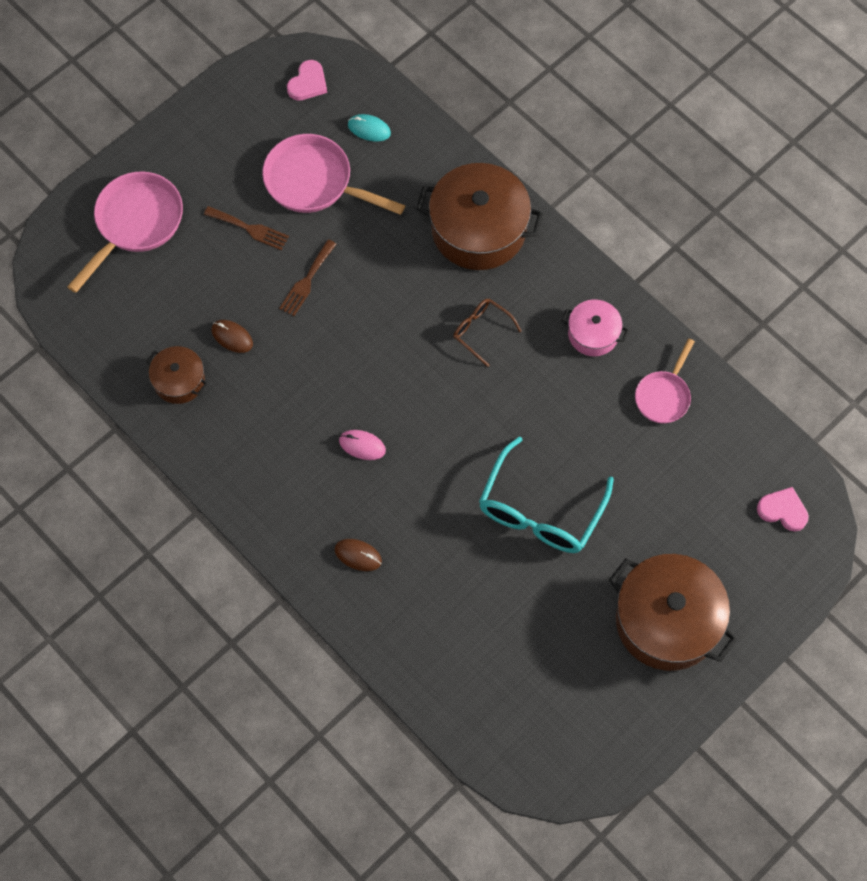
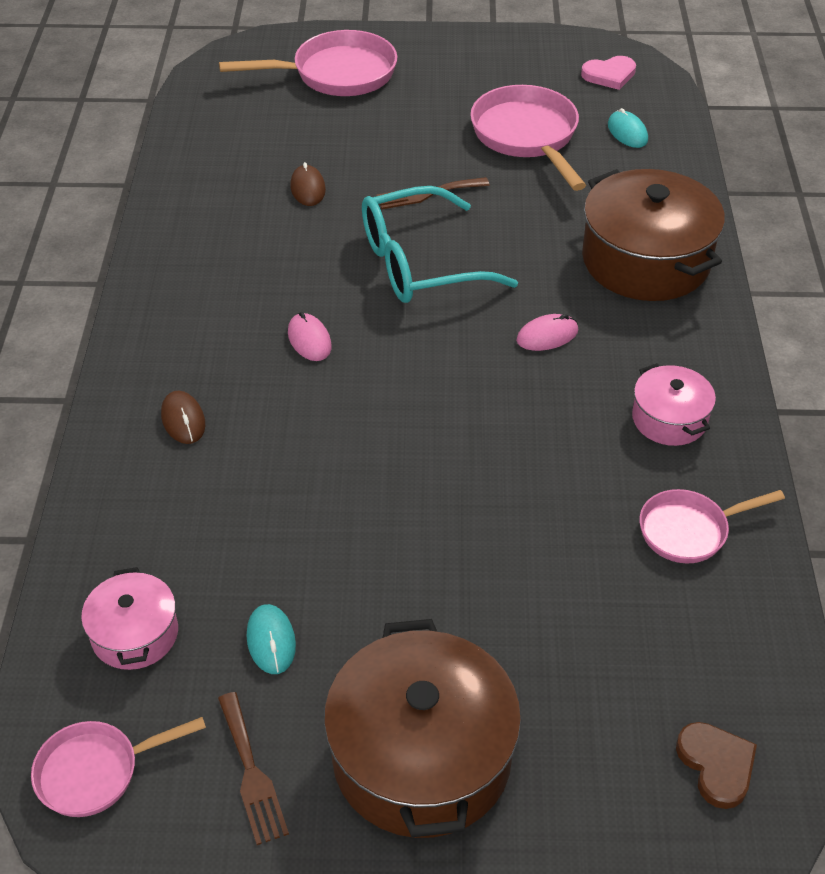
camera: 45 degrees right, 20 degrees down
(179, 381) = (221, 187): brown pot -> none
(249, 229) = (426, 131): brown fork -> brown fork (251, 773)
(480, 686) = (135, 634): none -> pink pot
(481, 331) = (547, 336): brown glasses -> pink mouse
(540, 510) = (413, 526): turquoise glasses -> turquoise glasses (419, 263)
(544, 630) = (271, 641): none -> turquoise mouse
(544, 760) = (96, 771): none -> pink pan
(783, 510) = (716, 765): pink heart -> brown heart

